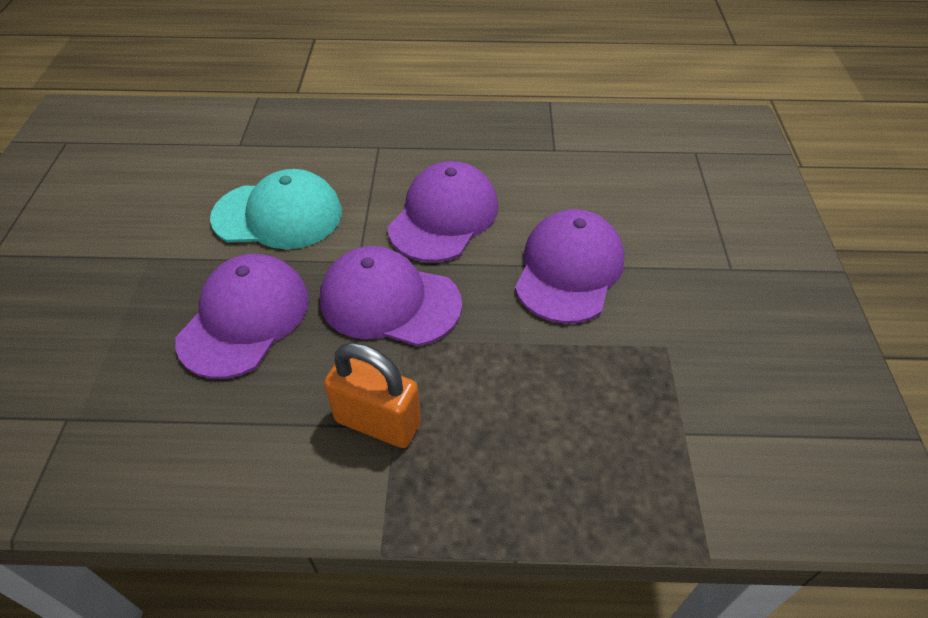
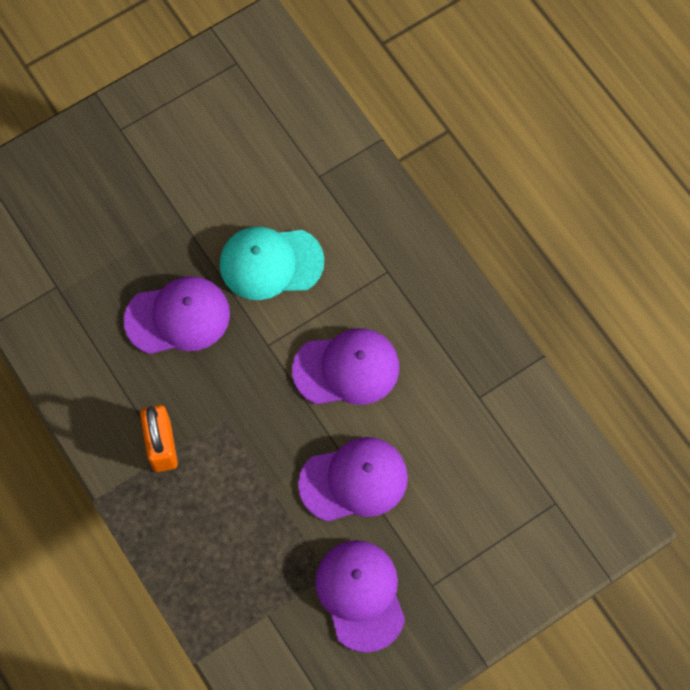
camera: 55 degrees right, 20 degrees up
(278, 215) = (271, 263): turquoise cap -> turquoise cap turned 120 degrees clockwise
(389, 301) = (248, 389): purple cap -> purple cap (360, 595)

